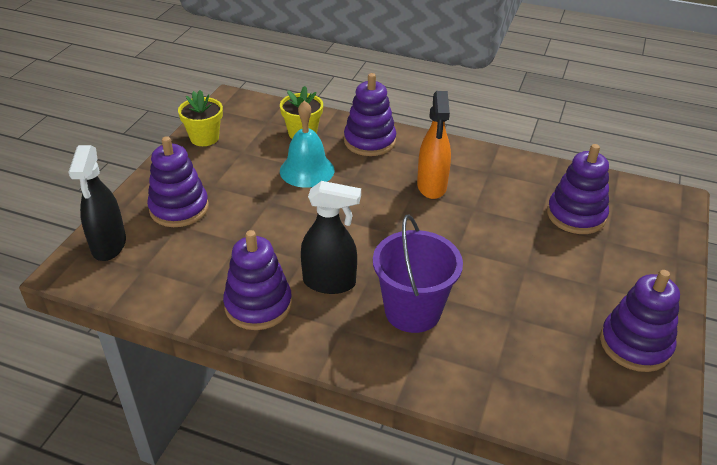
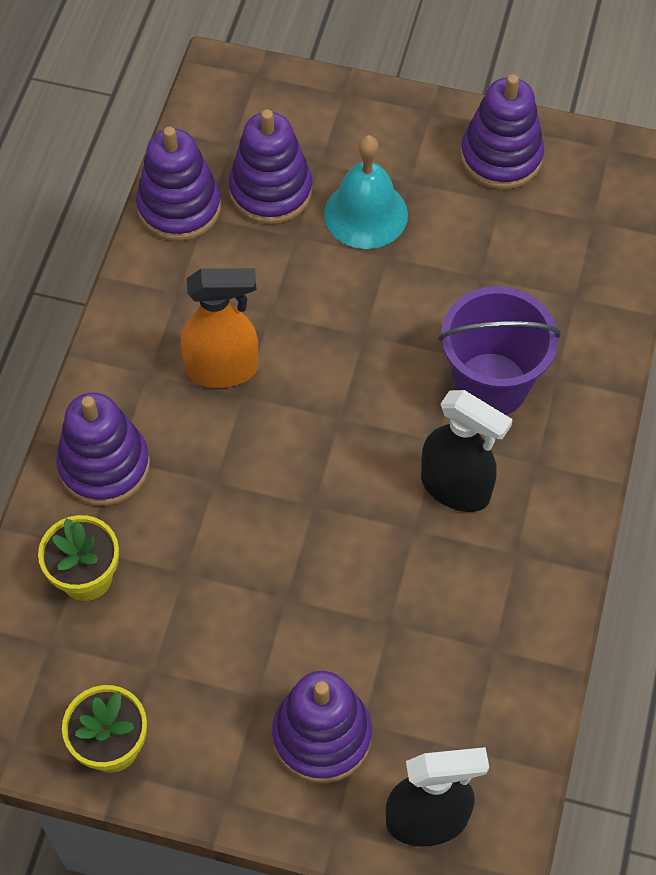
camera: 95 degrees left, 20 degrees up
(258, 305) = (514, 572): purple stacking toy -> purple stacking toy (179, 207)
(307, 170) = (197, 554): turquoise bell -> turquoise bell (366, 214)
(329, 282) = (456, 488): black spray bottle -> black spray bottle turned 120 degrees clockwise

